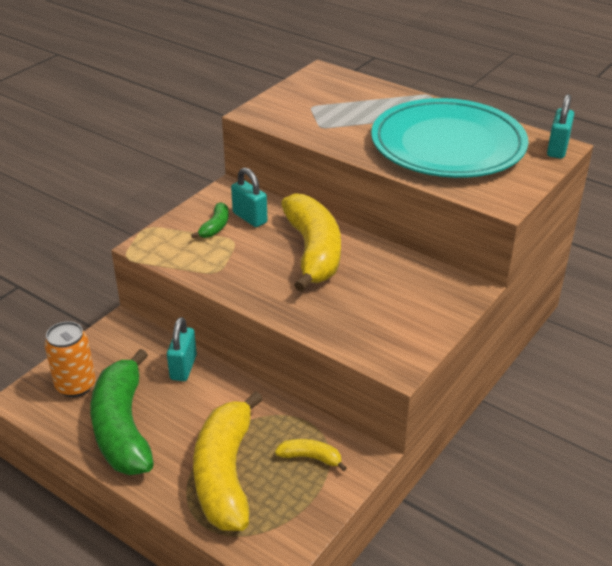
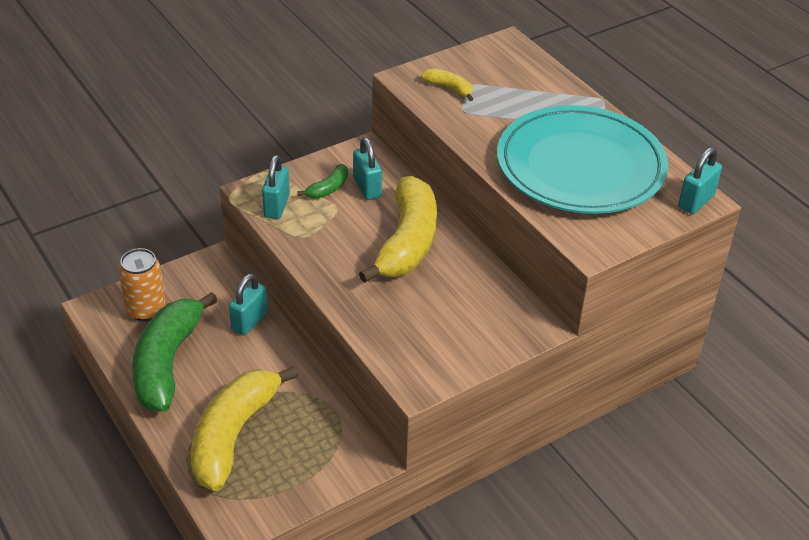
camera: 20 degrees right, 5 degrees up
(176, 252) = (276, 206): none -> turquoise padlock
(311, 458) = (317, 445): yellow banana -> yellow banana (449, 88)

